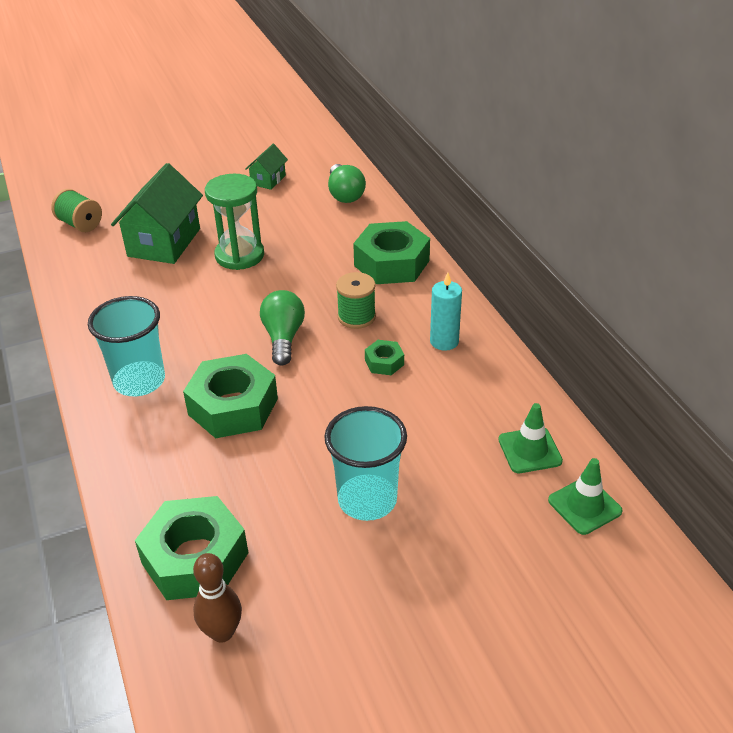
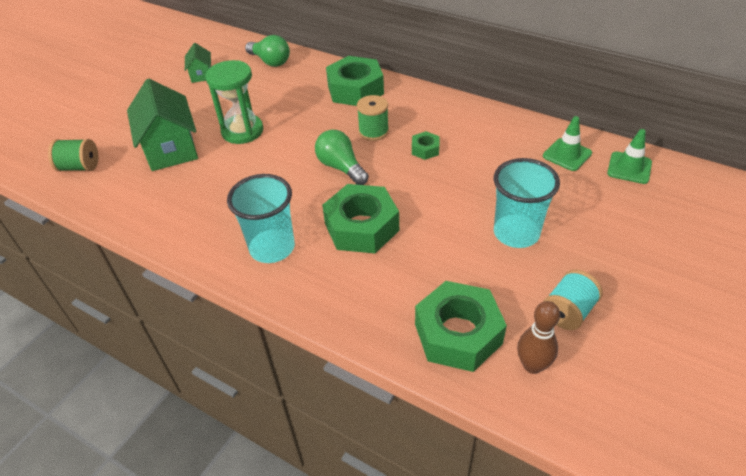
camera: 35 degrees left, 5 degrees up
(318, 608) = (568, 311): none -> turquoise spool
(444, 341) = (445, 120): turquoise candle -> none

